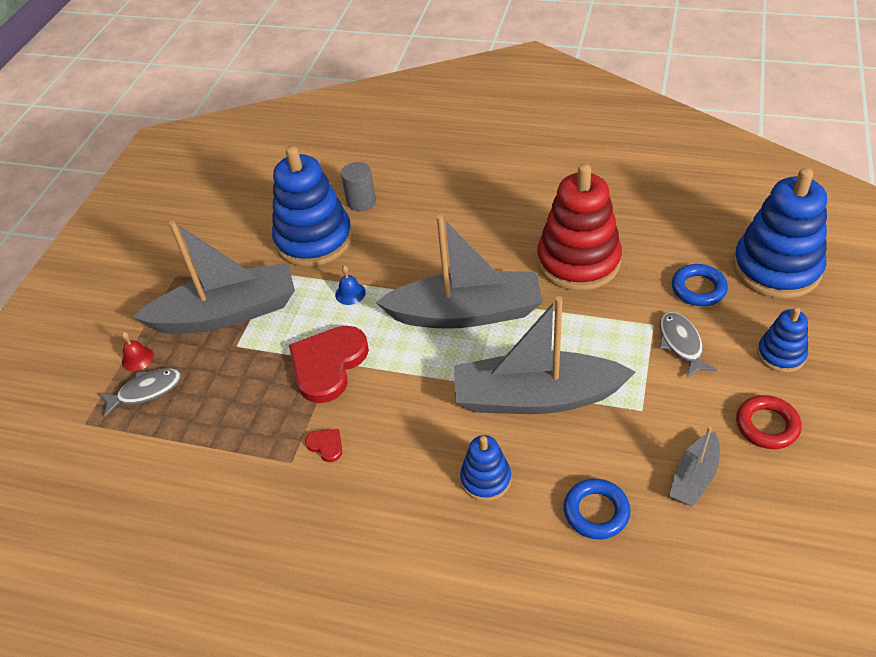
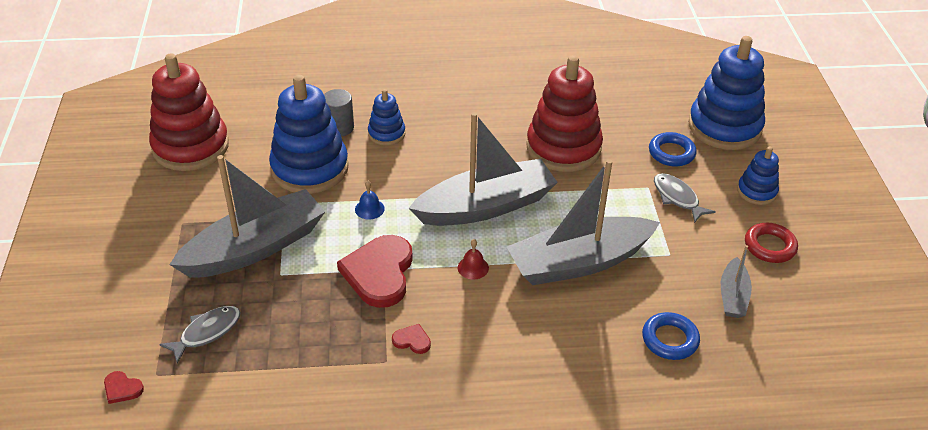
camera: 25 degrees left, 5 degrees down
(51, 430) = (122, 389): none -> red heart
(137, 358) = (181, 305): red bell -> red bell (473, 267)
(219, 199) = (191, 147): none -> red stacking toy
(485, 479) = (568, 336): blue stacking toy -> blue stacking toy (386, 134)

